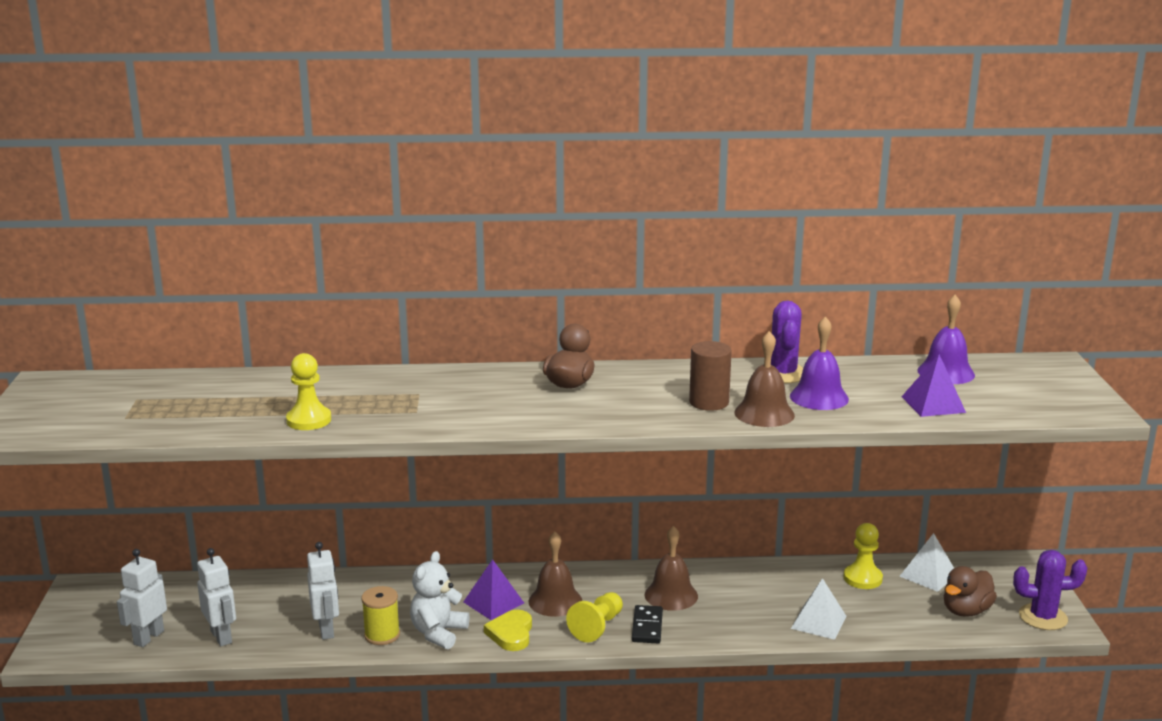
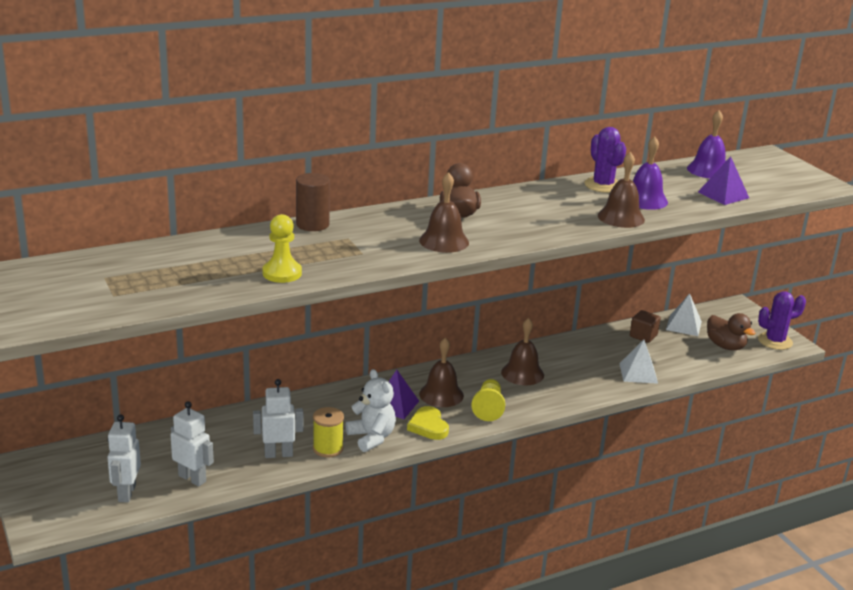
camera: 25 degrees left, 5 degrees up
(326, 630) = (278, 454): white robot -> white robot turned 60 degrees counterclockwise
(438, 633) = (371, 437): white teddy bear -> white teddy bear turned 150 degrees clockwise
(519, 411) = (444, 241): none -> brown bell
(647, 627) = (524, 400): black domino -> none
(709, 402) = (574, 214): brown cylinder -> brown cylinder (312, 224)
(862, 578) = (643, 336): yellow pawn -> brown cube
(966, 611) = (725, 346): brown duck -> brown duck turned 60 degrees counterclockwise

